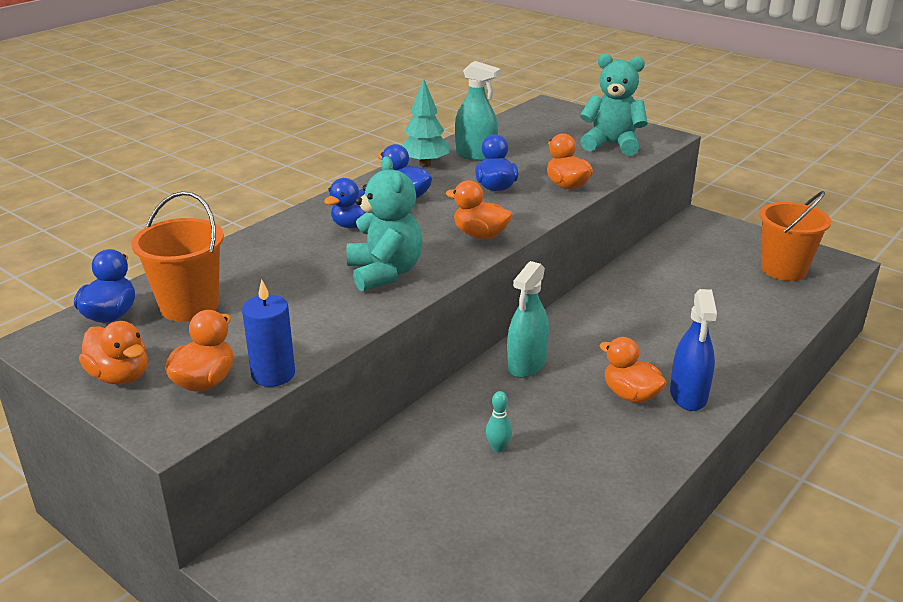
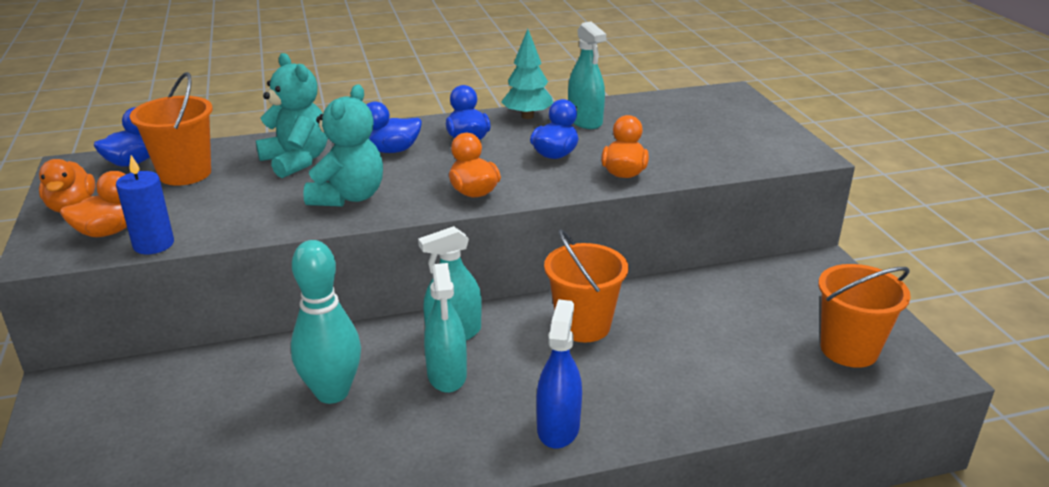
camera: 35 degrees right, 0 degrees up
(498, 448) = (332, 392): turquoise bowling pin -> turquoise bowling pin, size x2.50
(564, 395) = (447, 375): none -> turquoise spray bottle
(609, 320) = (583, 326): none -> orange bucket
(612, 145) = (735, 148): turquoise teddy bear -> turquoise teddy bear (297, 161)
(630, 395) = (504, 402): orange duck -> none
(688, 395) = (558, 428): blue spray bottle -> blue spray bottle turned 150 degrees clockwise

